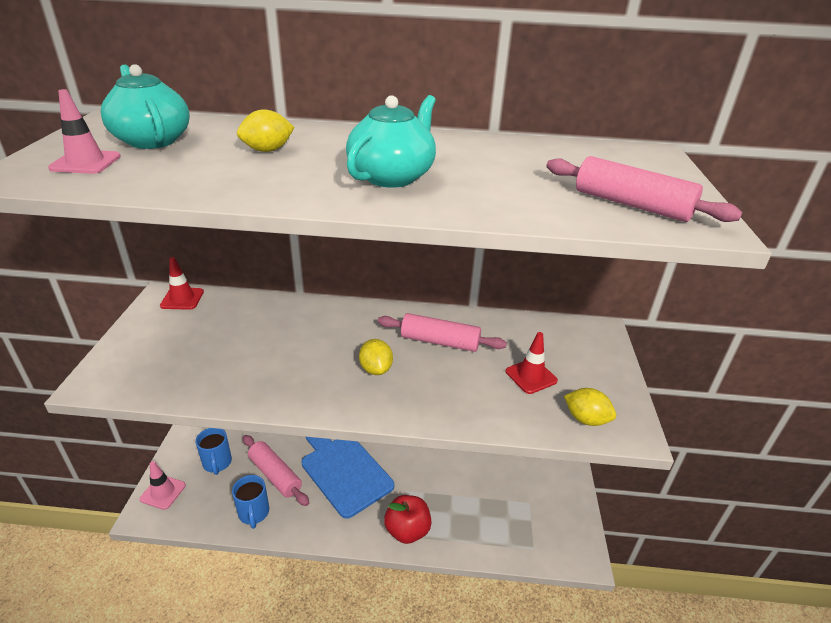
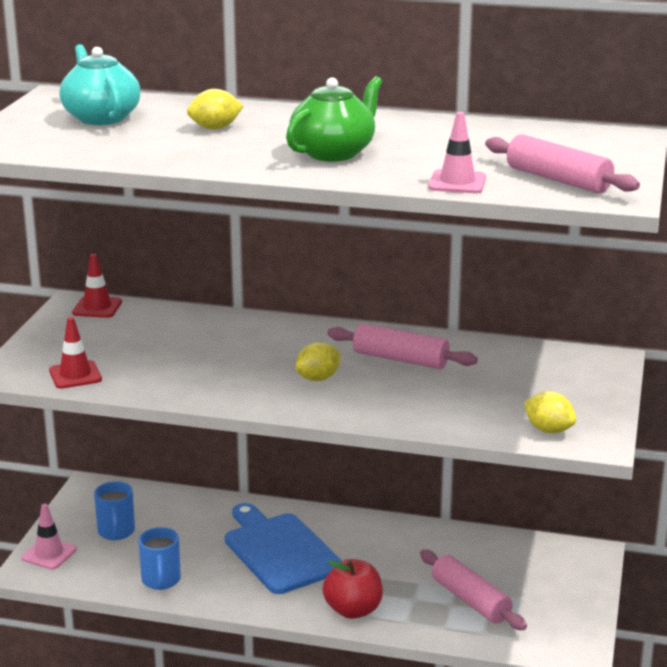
camera: 10 degrees right, 10 degrees down
(86, 162) = (45, 136): pink traffic cone -> pink traffic cone (457, 182)
(275, 475) = (189, 548): pink rolling pin -> pink rolling pin (470, 600)
(376, 369) = (318, 378): yellow lemon -> yellow lemon turned 60 degrees clockwise
(392, 176) = (333, 153): turquoise teapot -> green teapot
(531, 376) = (500, 393): red traffic cone -> red traffic cone (75, 375)

